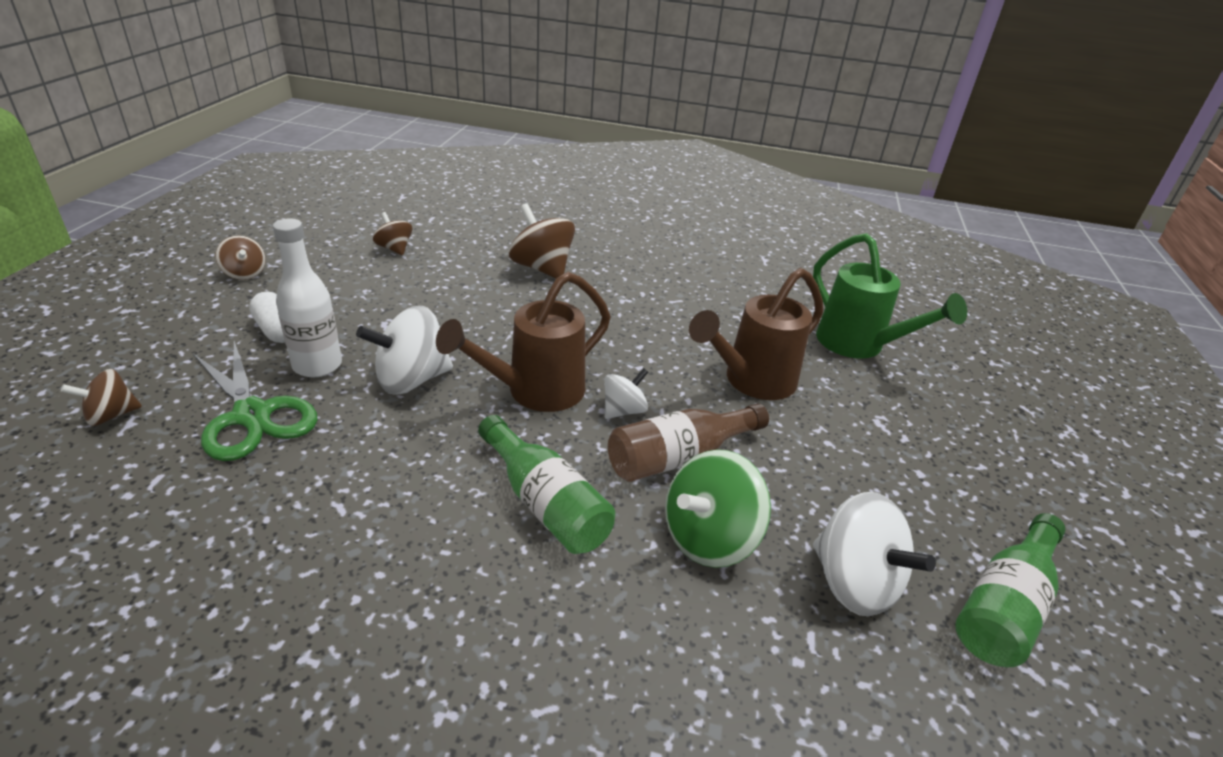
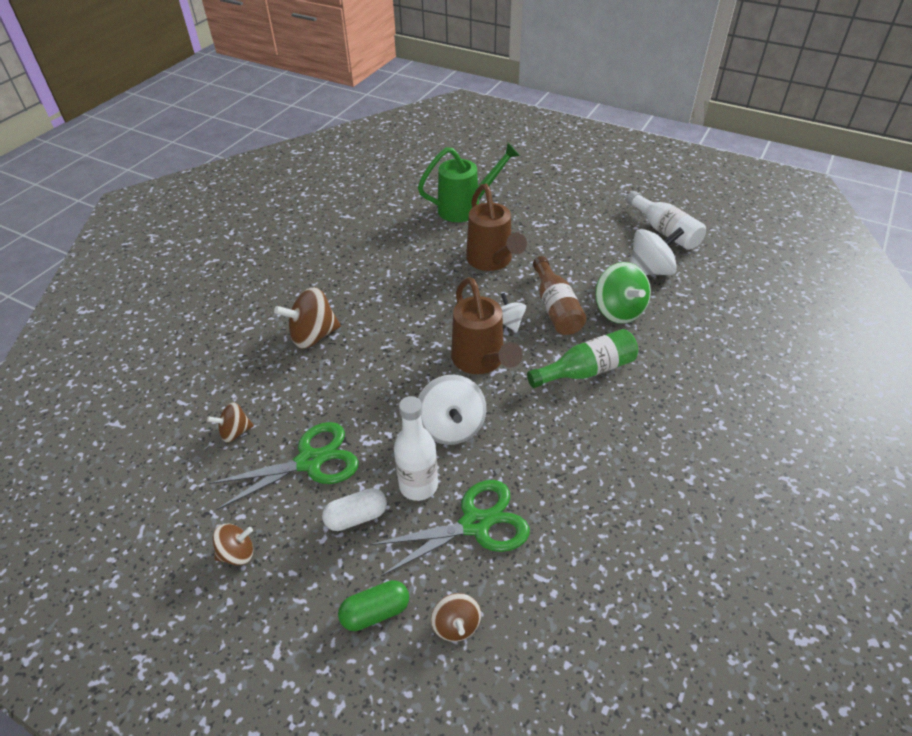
camera: 70 degrees left, 10 degrees up
(150, 358) = (375, 612): none -> green capsule
(356, 293) = (310, 461): none -> green scissors
(1004, 606) = (665, 231): green bottle -> white bottle

